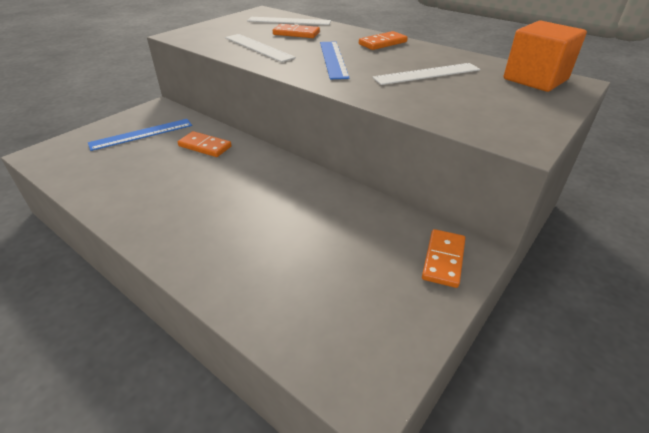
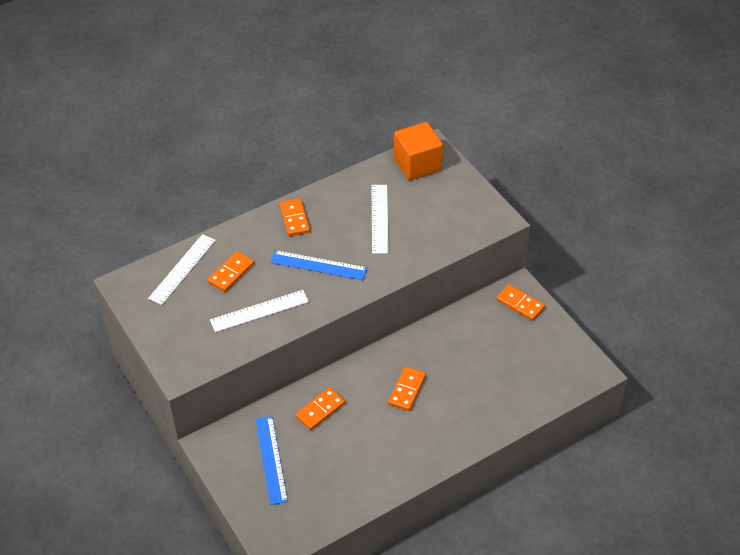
camera: 70 degrees left, 10 degrees up
(247, 192) = (407, 390): none -> orange domino

